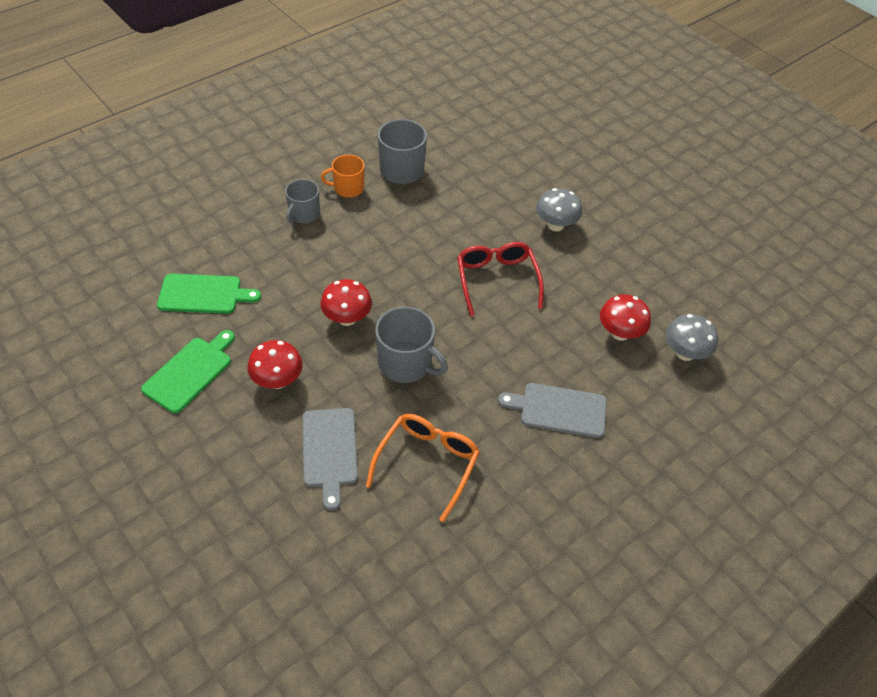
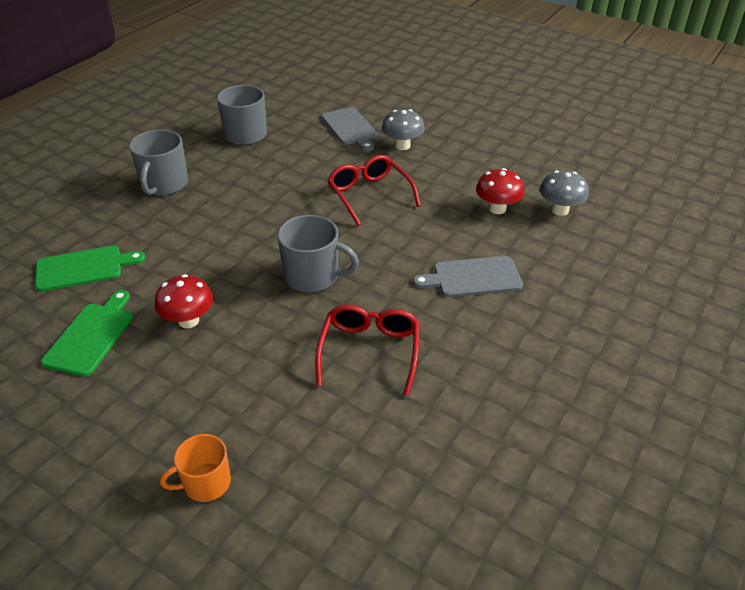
camera: 15 degrees left, 10 degrees down
(304, 214) = (164, 184): grey mug -> grey mug, size x1.52
(329, 451) = (266, 367): grey cutting board -> grey cutting board (350, 128)
(347, 318) = (239, 254): red mushroom -> none
(348, 188) = (200, 157): orange mug -> orange mug (206, 483)
(427, 463) = (370, 351): orange glasses -> red glasses

